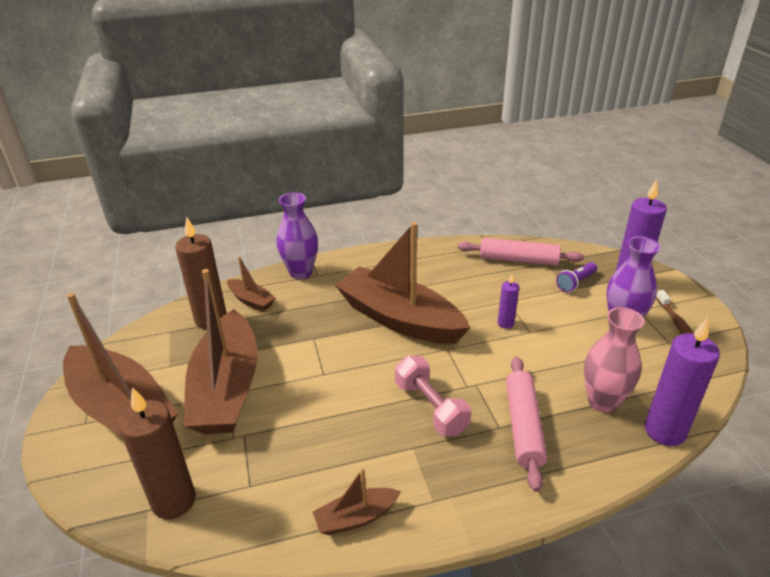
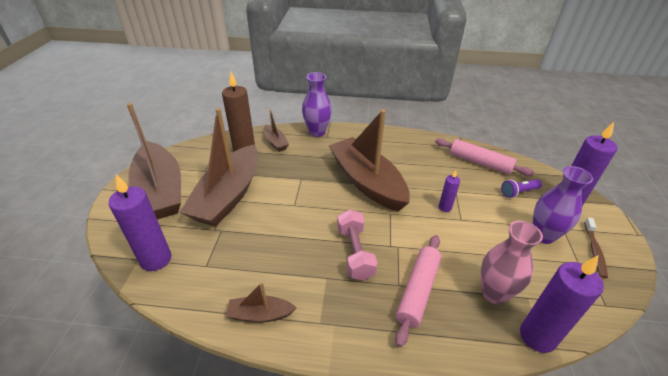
camera: 20 degrees right, 5 degrees up
(174, 501) = (156, 259): brown candle -> purple candle

